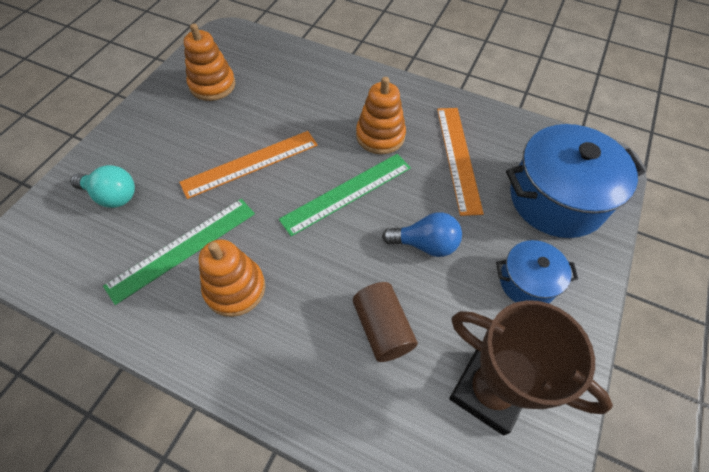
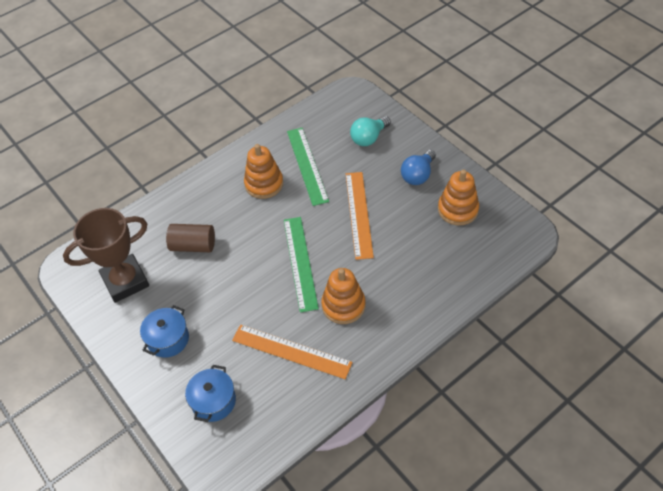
camera: 120 degrees right, 5 degrees down
(425, 244) = (232, 292): blue light bulb -> blue light bulb (418, 175)
(556, 199) = (213, 401): blue pot -> blue pot, size x0.54

